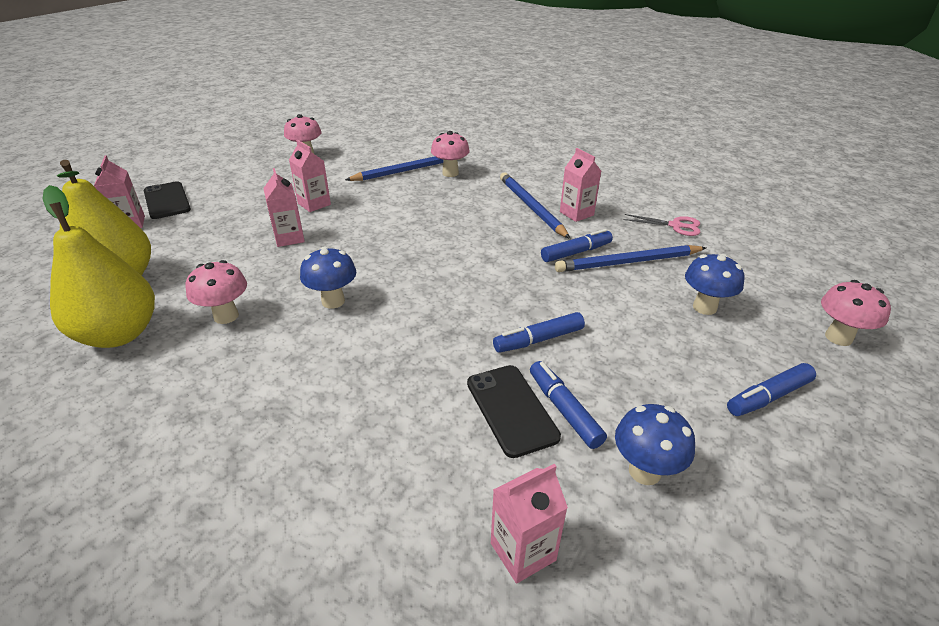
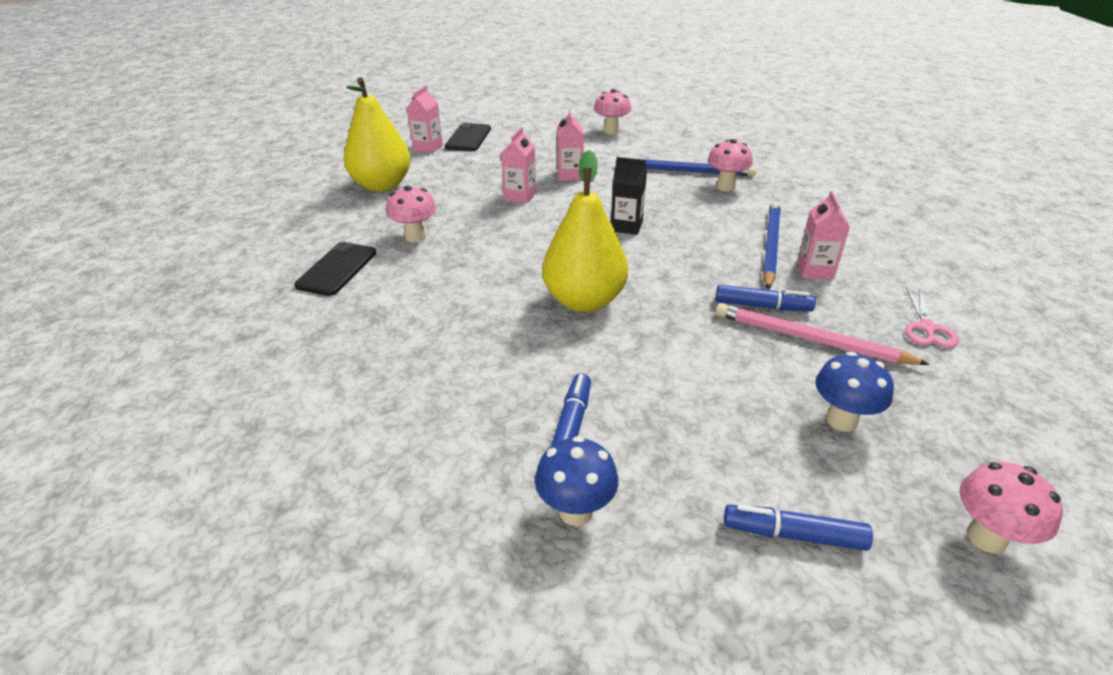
camera: 40 degrees right, 0 degrees up
(119, 334) = (345, 222): yellow pear -> yellow pear (584, 301)
(333, 301) = (496, 257): blue mushroom -> none
(414, 230) = (626, 226): none -> black carton
(511, 409) = (528, 402): black phone -> black phone (337, 269)
(523, 551) = (414, 498): pink carton -> none
(538, 340) = (621, 363): blue marker -> none
(628, 262) = (810, 339): blue pencil -> pink pencil
(675, 226) = (927, 328): pink scissors -> pink scissors turned 45 degrees clockwise

